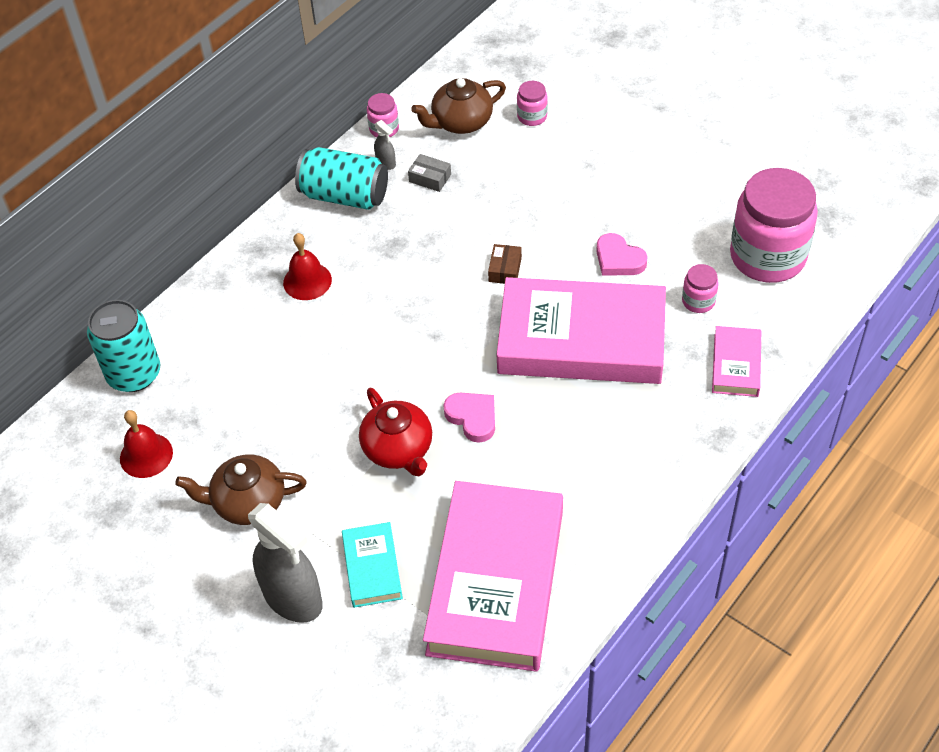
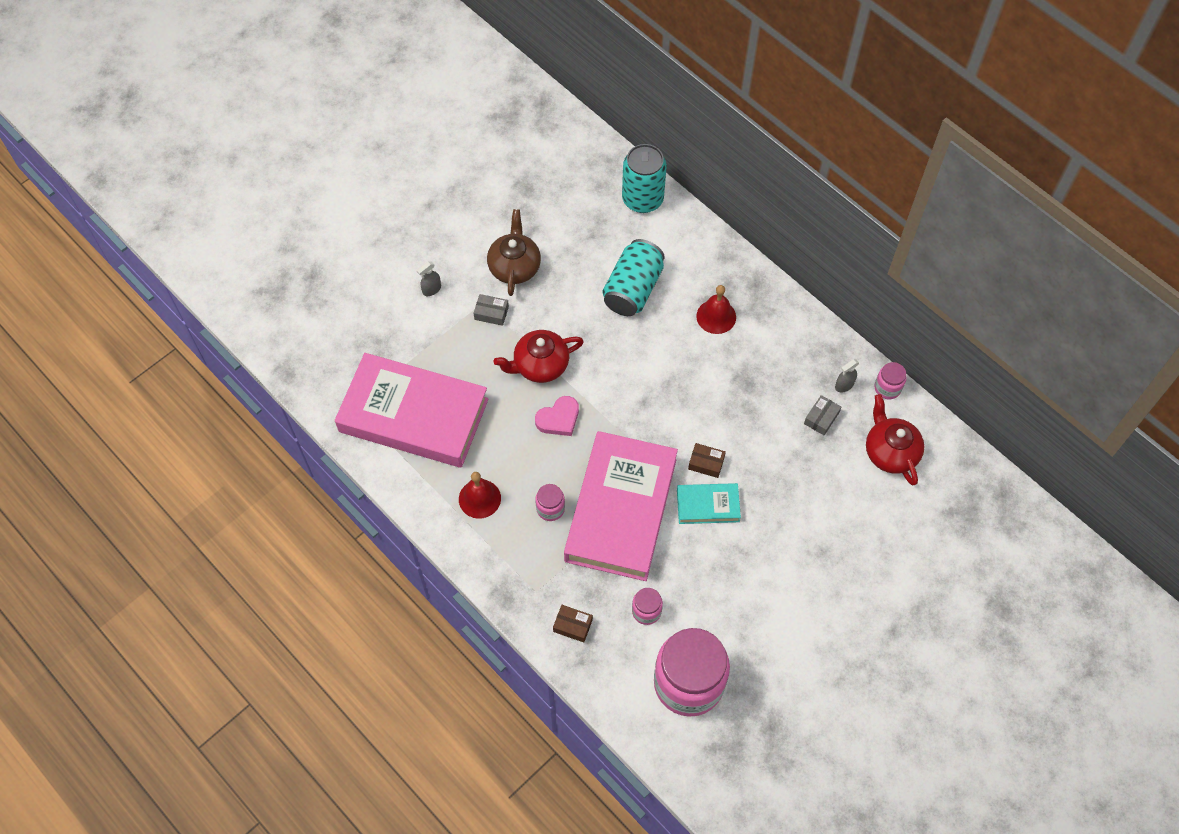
camera: 95 degrees right, 10 degrees up
(146, 455) = (568, 206): red bell -> red bell (479, 498)
(293, 598) = (431, 289): grey spray bottle -> grey spray bottle, size x0.42
(325, 517) = (491, 313): none -> grey box
(344, 195) = (808, 350): turquoise can -> turquoise can (633, 289)
(372, 568) = (443, 339): turquoise book -> turquoise book (708, 505)
(461, 122) = (890, 451): brown teapot -> red teapot
(532, 116) = (891, 513): pink jar -> pink jar (550, 508)
(618, 259) = (704, 555): pink heart -> none
(736, 365) = (572, 625): pink book -> brown box

